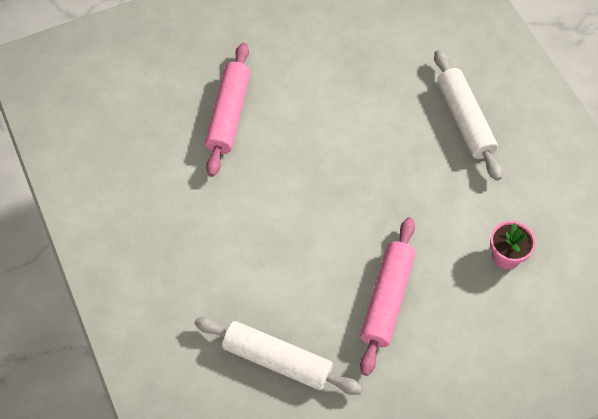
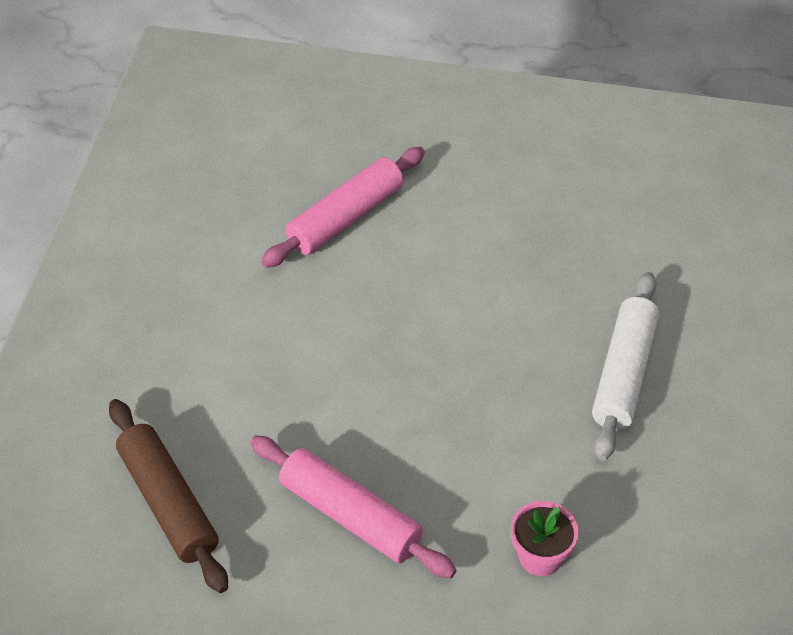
camera: 35 degrees right, 10 degrees down
(277, 360) = (168, 503): white rolling pin -> brown rolling pin
(387, 299) = (350, 515): pink rolling pin -> pink rolling pin turned 75 degrees clockwise

